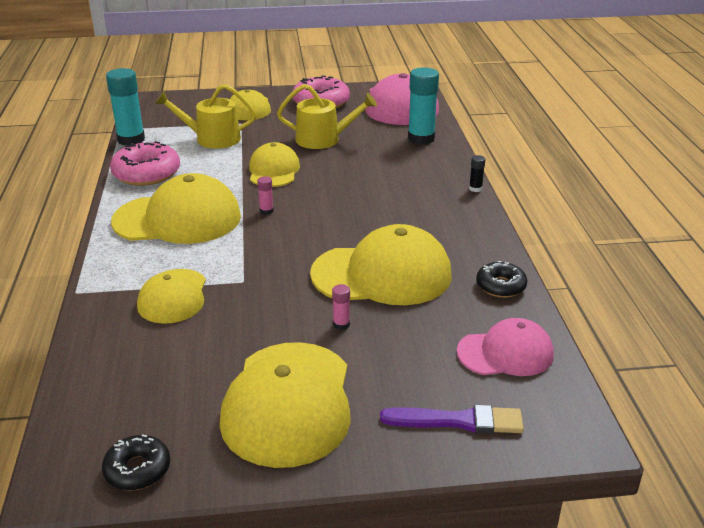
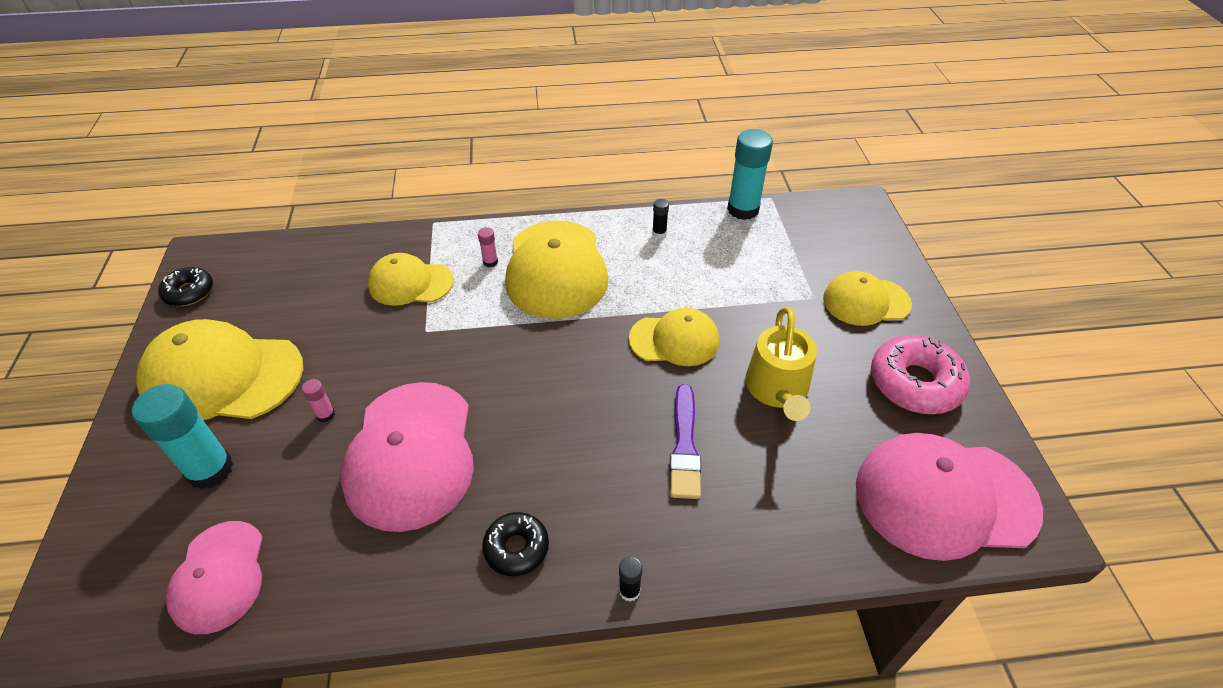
camera: 90 degrees right, 15 degrees up
(146, 173) = (659, 233): pink donut -> black glue stick
(212, 139) = (758, 275): yellow watering can -> none
(266, 211) = (569, 339): pink glue stick -> pink glue stick (490, 262)
(382, 274) = (411, 454): yellow cap -> pink cap
(421, 139) = (805, 521): turquoise glue stick -> turquoise glue stick (210, 470)
(458, 421) = (134, 514): purple brush -> purple brush (684, 446)
(500, 286) = (354, 591): black donut -> black donut (516, 548)

